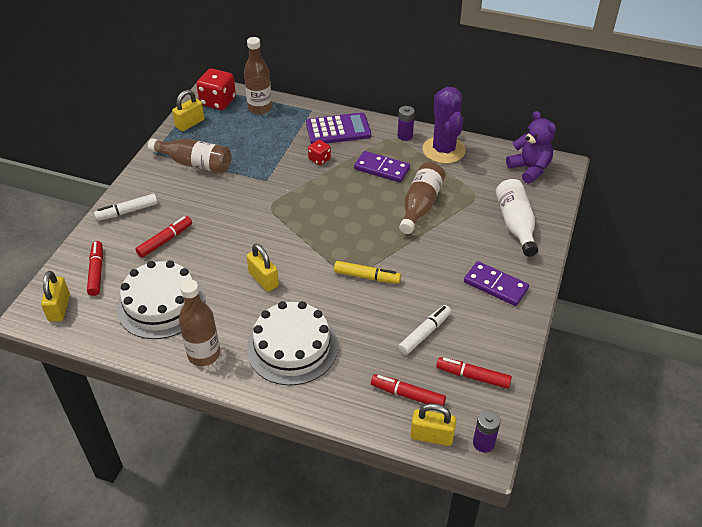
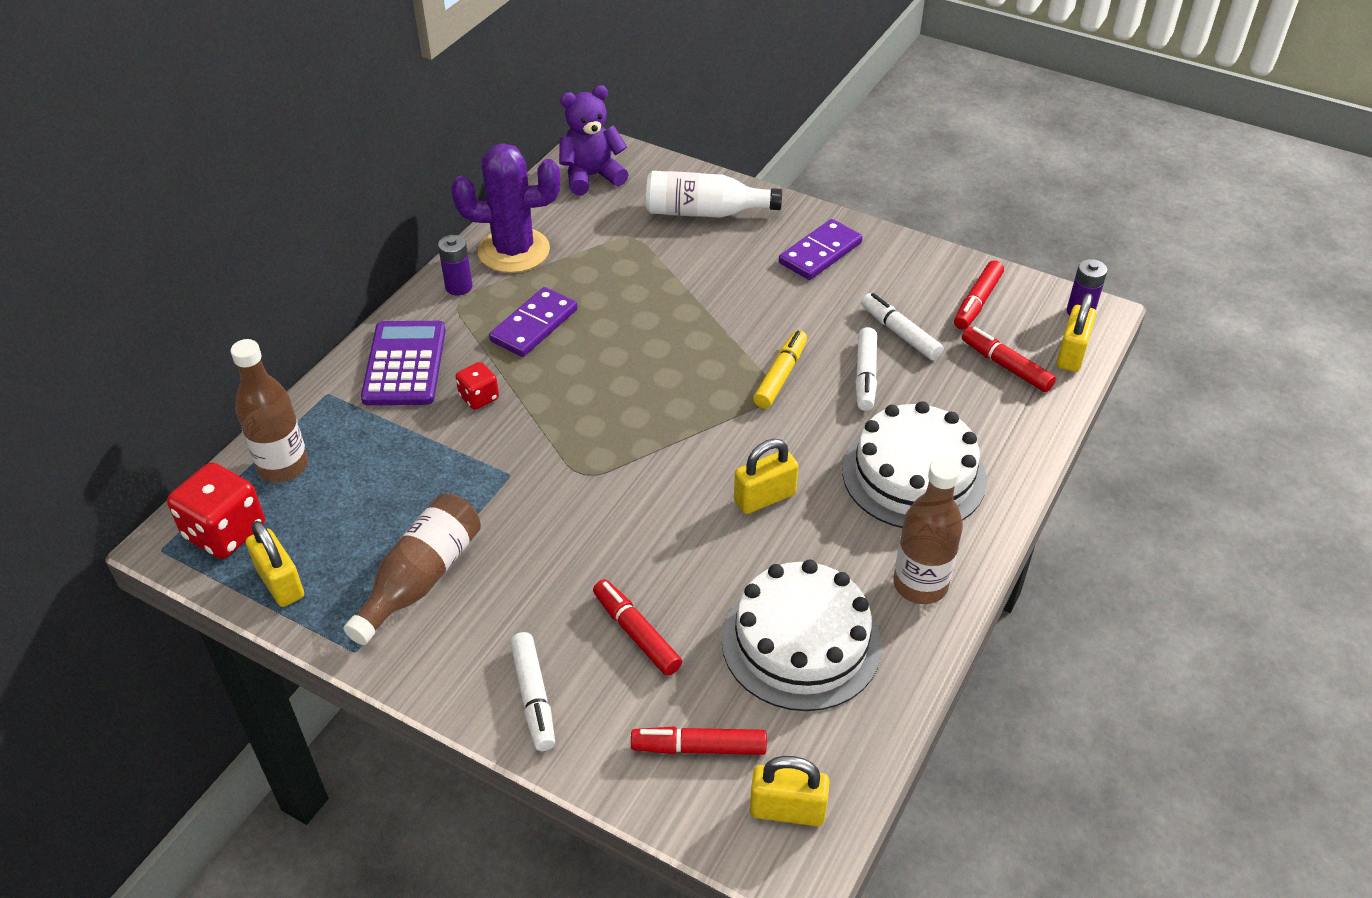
camera: 80 degrees left, 0 degrees up
(377, 318) = (865, 376): none -> white marker
(407, 395) = (1006, 366): red marker -> red marker turned 105 degrees clockwise
(420, 205) = (637, 296): brown bottle -> none

